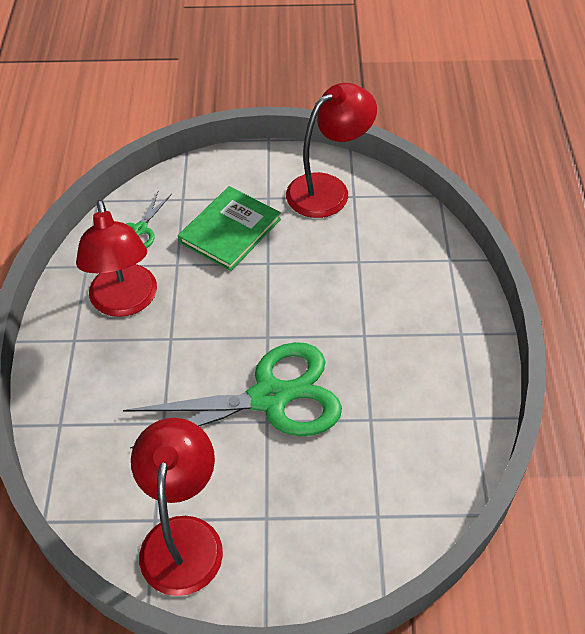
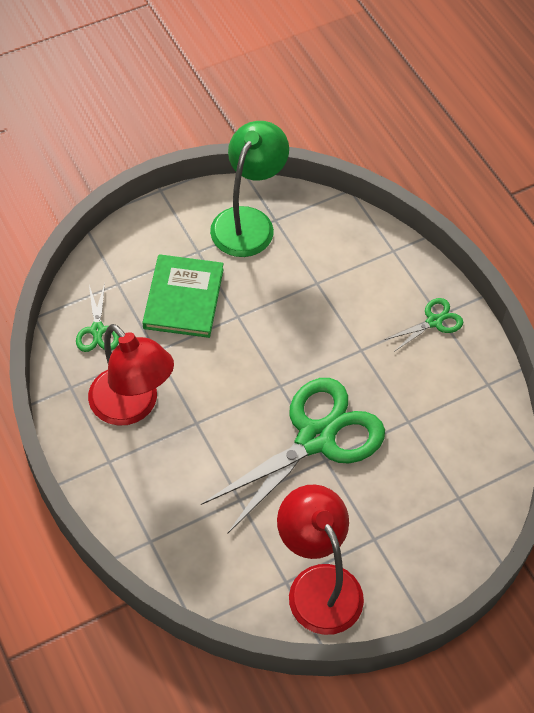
camera: 30 degrees left, 5 degrees up
(328, 189) = (248, 221): red lamp -> green lamp
(452, 337) = (434, 322): none -> green scissors

